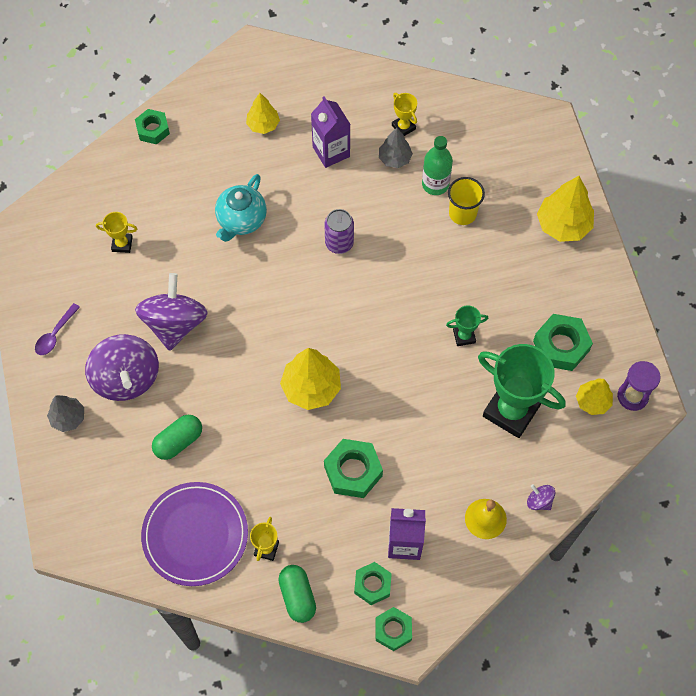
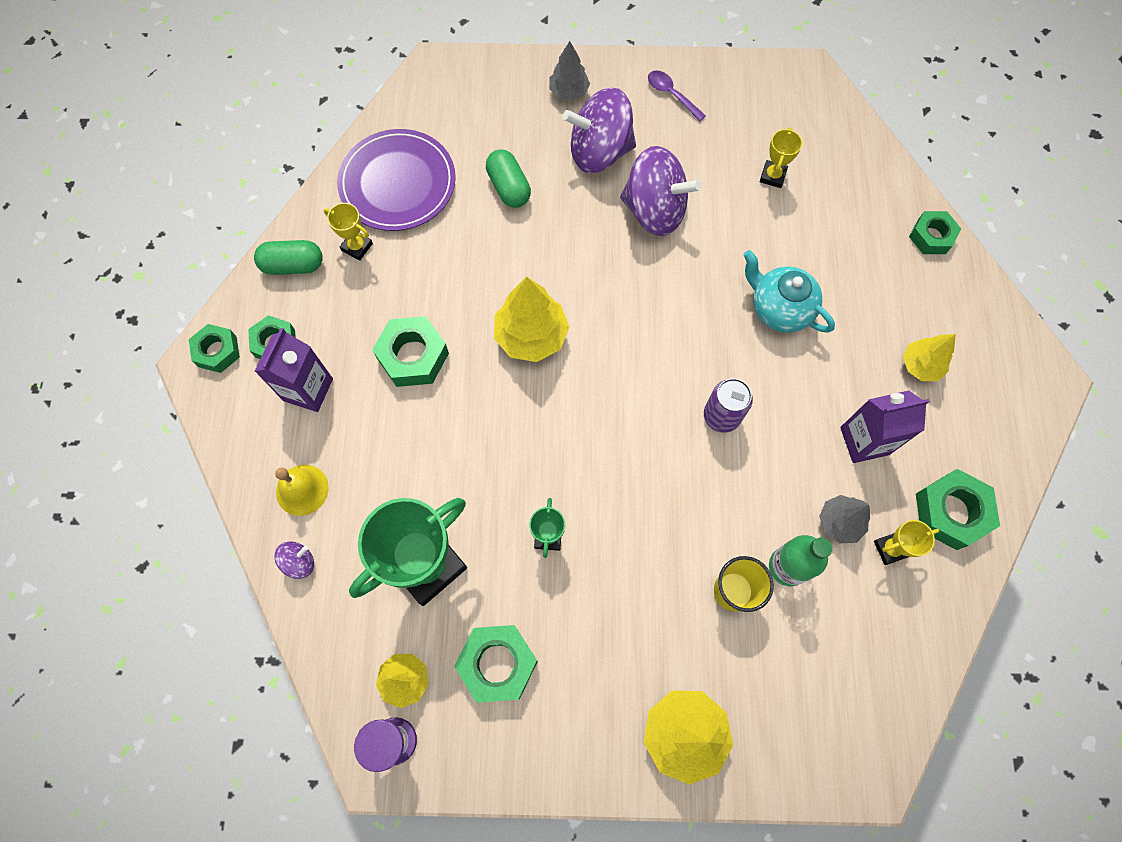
camera: 105 degrees right, 5 degrees up
(367, 96) = (951, 512): none -> green nut

